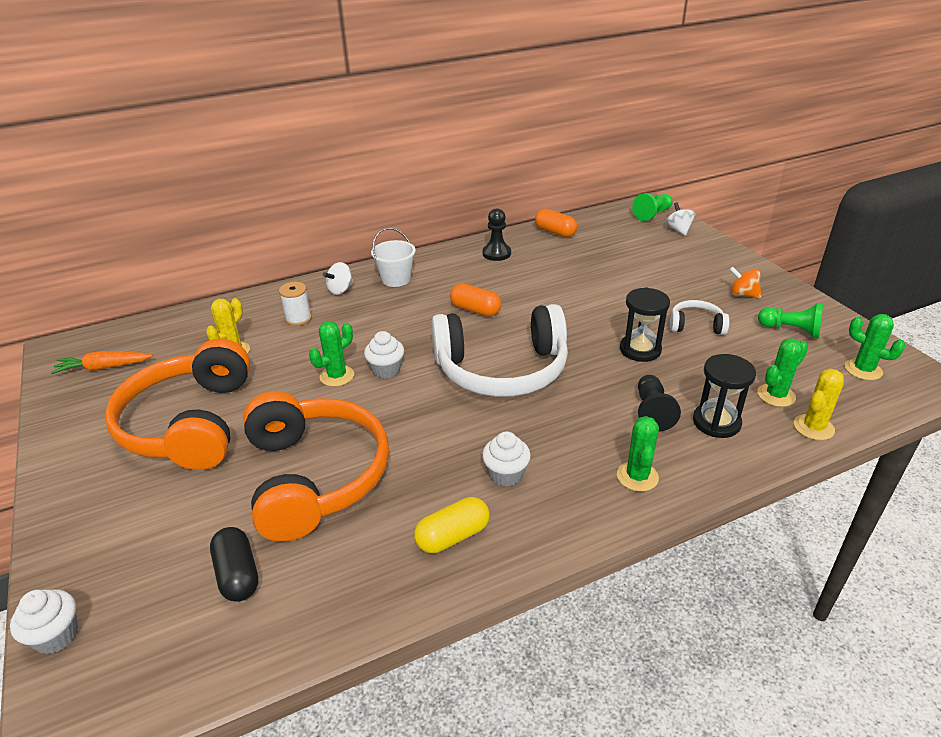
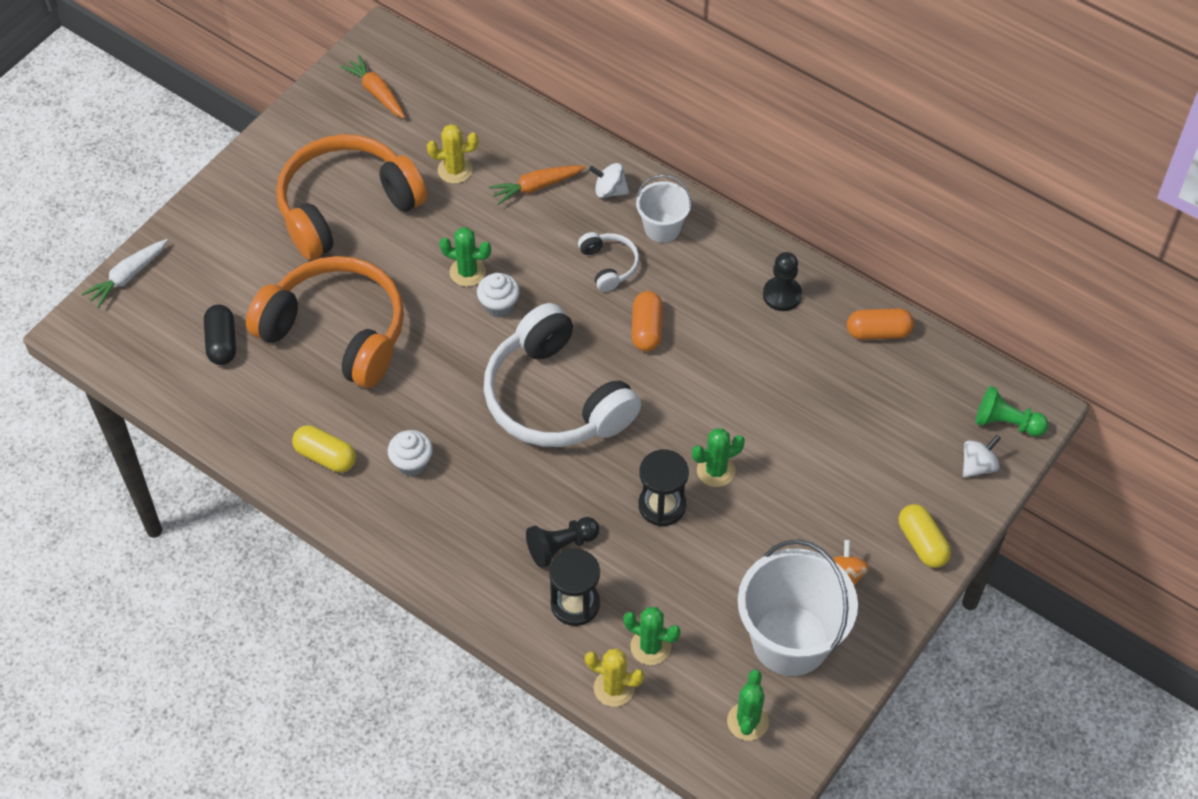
camera: 60 degrees right, 20 degrees up
(56, 636) = (128, 277): white cupcake -> white carrot
(238, 574) = (222, 343): black capsule -> black capsule turned 45 degrees counterclockwise
(298, 318) = (536, 187): white spool -> orange carrot
(315, 476) = (337, 332): orange headphones -> orange headphones turned 105 degrees counterclockwise
(555, 232) = (878, 332): orange capsule -> orange capsule turned 75 degrees clockwise
(637, 476) = (462, 561): green cactus -> green cactus (716, 470)
(696, 325) = (743, 545): white headphones -> white headphones (609, 265)
(728, 261) = (922, 543): none -> yellow capsule
(791, 330) = (790, 640): green pawn -> white bucket

